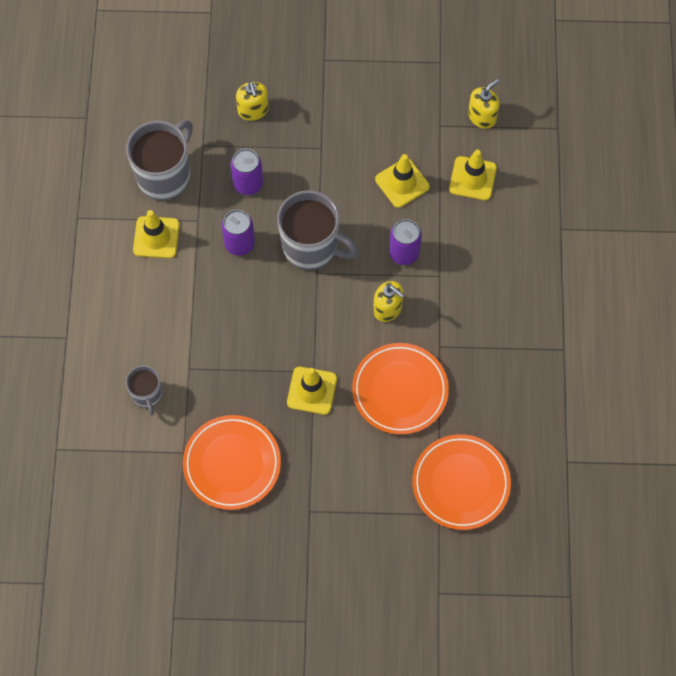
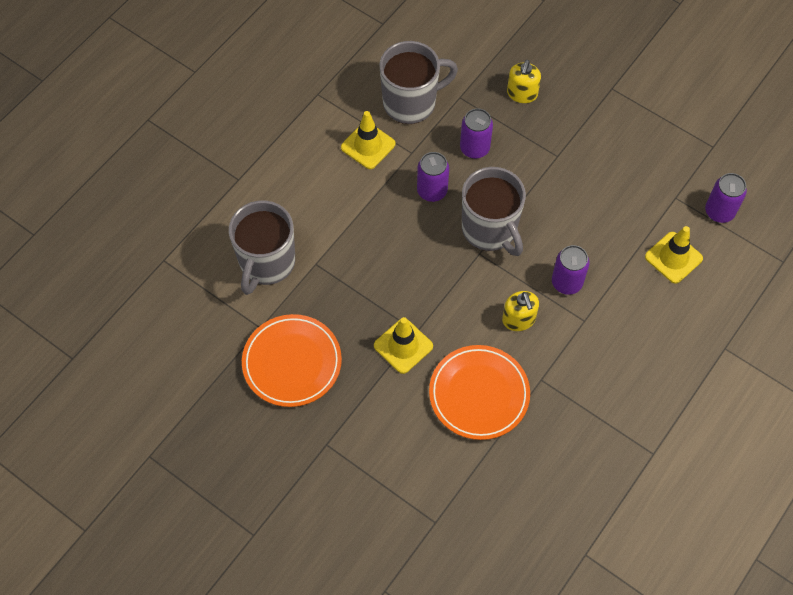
camera: 35 degrees right, 5 degrees down
(147, 395) = (266, 263): grey mug -> grey mug, size x1.85
(402, 183) = (607, 224): yellow traffic cone -> none
(461, 483) = (474, 509): orange plate -> none
(482, 116) = (719, 212): yellow soap dispenser -> purple can

